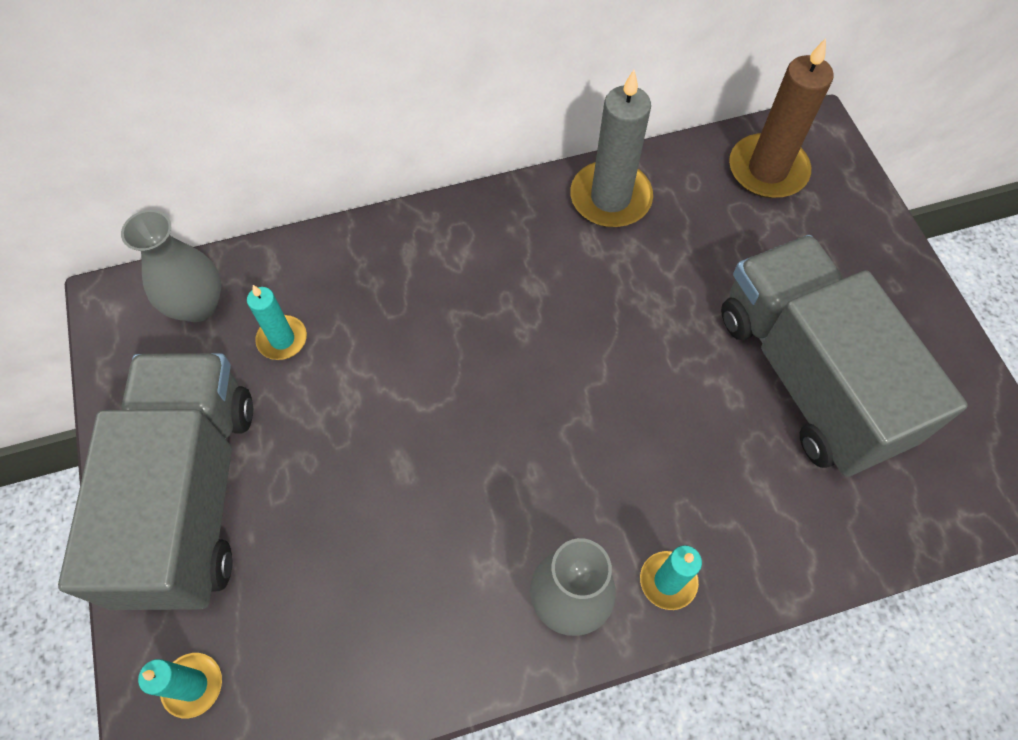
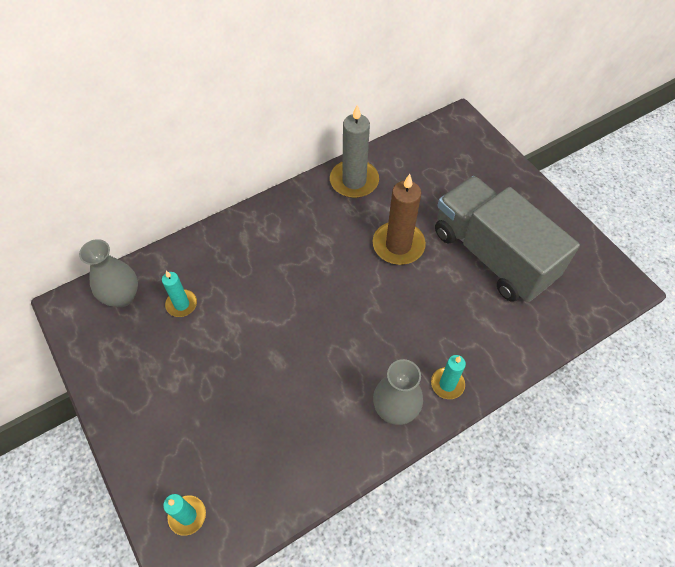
camera: 15 degrees left, 5 degrees down
(191, 496) = (152, 408): grey truck -> none
(767, 170) = (438, 147): brown candle -> brown candle (398, 245)

